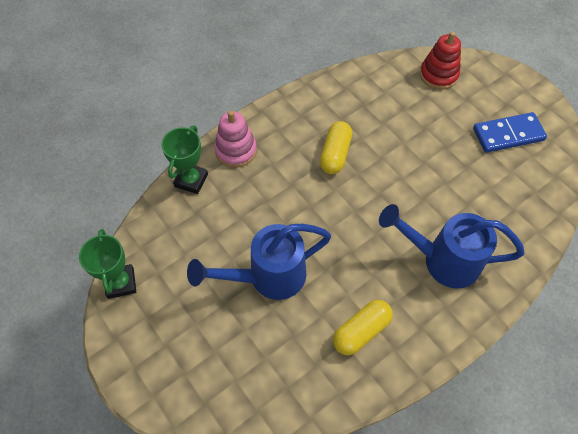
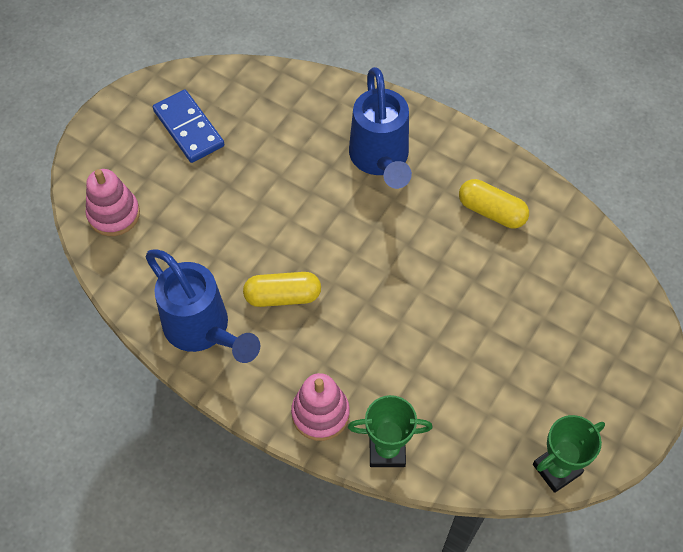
camera: 110 degrees left, 0 degrees up
(267, 277) = (475, 315): blue watering can -> blue watering can (203, 331)
(438, 75) = (114, 214): red stacking toy -> pink stacking toy

